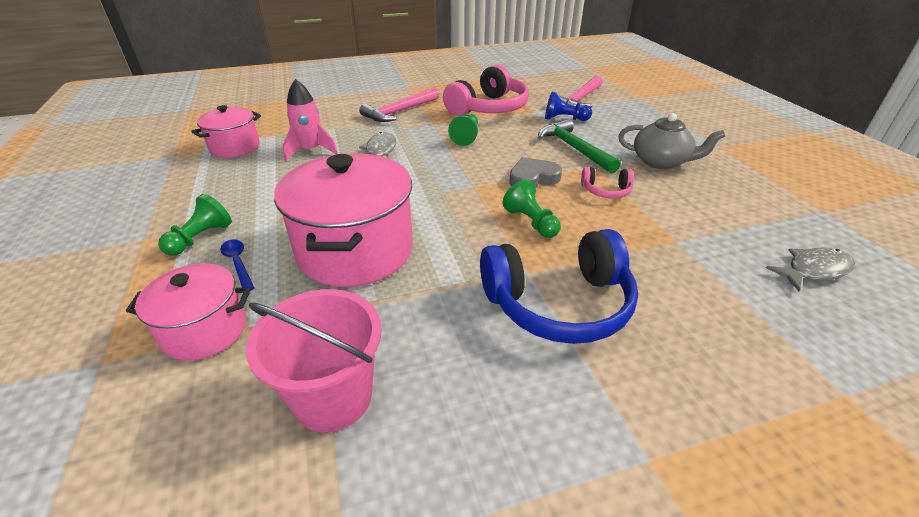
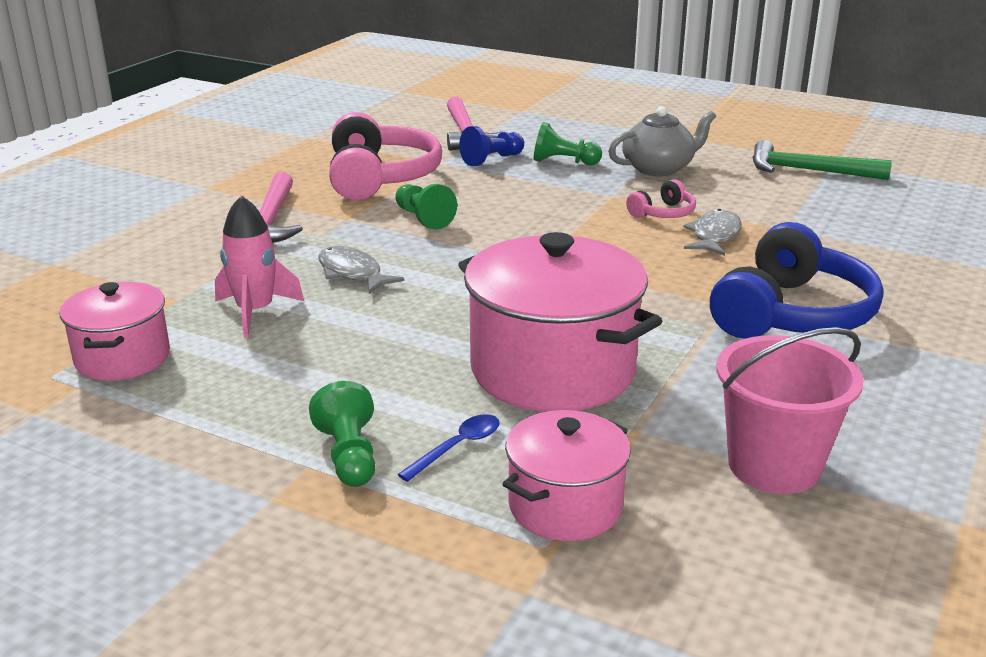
camera: 45 degrees left, 10 degrees down
(238, 263) = (457, 447): blue spoon -> blue spoon turned 120 degrees clockwise
(531, 222) = (655, 268): green pawn -> green pawn (563, 162)
(533, 178) = (579, 230): grey heart -> none
(574, 148) = (561, 186): green hammer -> green hammer (808, 171)
(814, 270) = (893, 207): grey fish -> grey fish (714, 236)

